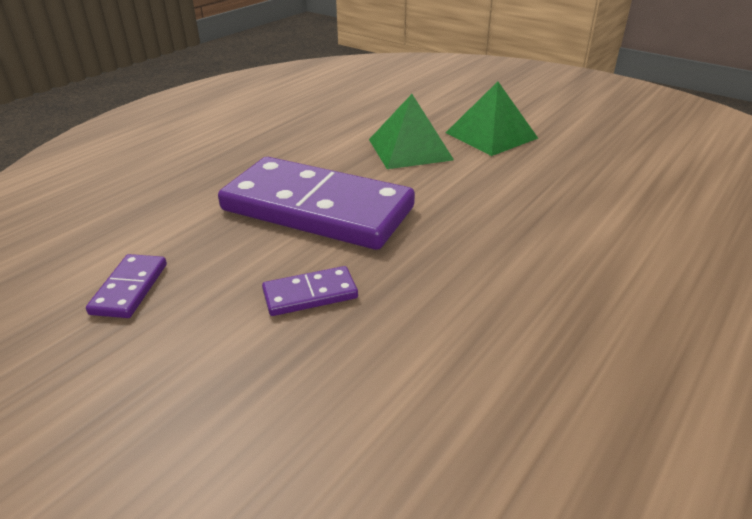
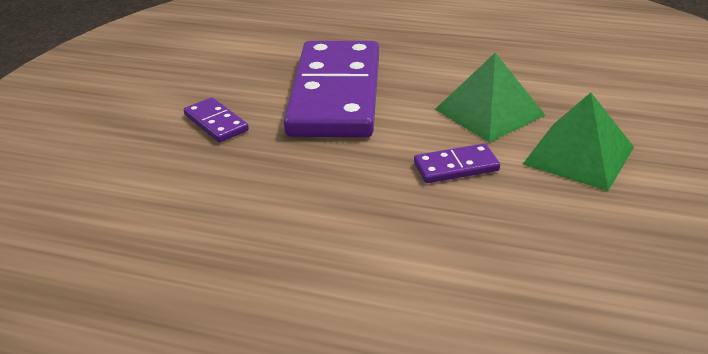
camera: 70 degrees right, 0 degrees up
(130, 289) = (196, 59): purple domino -> purple domino (456, 167)

